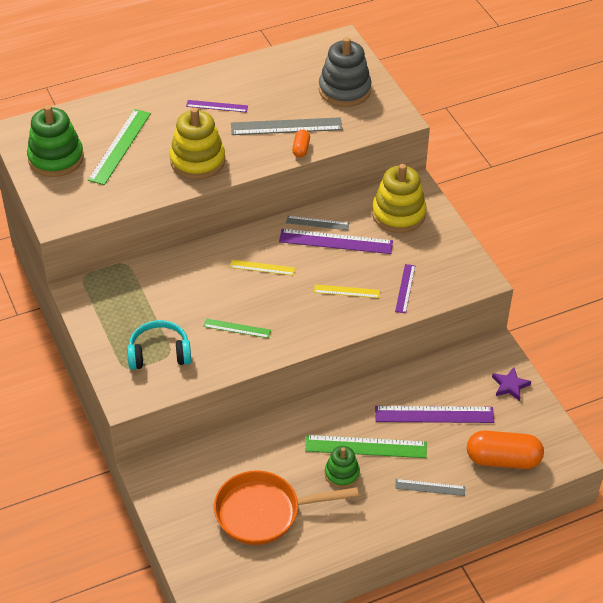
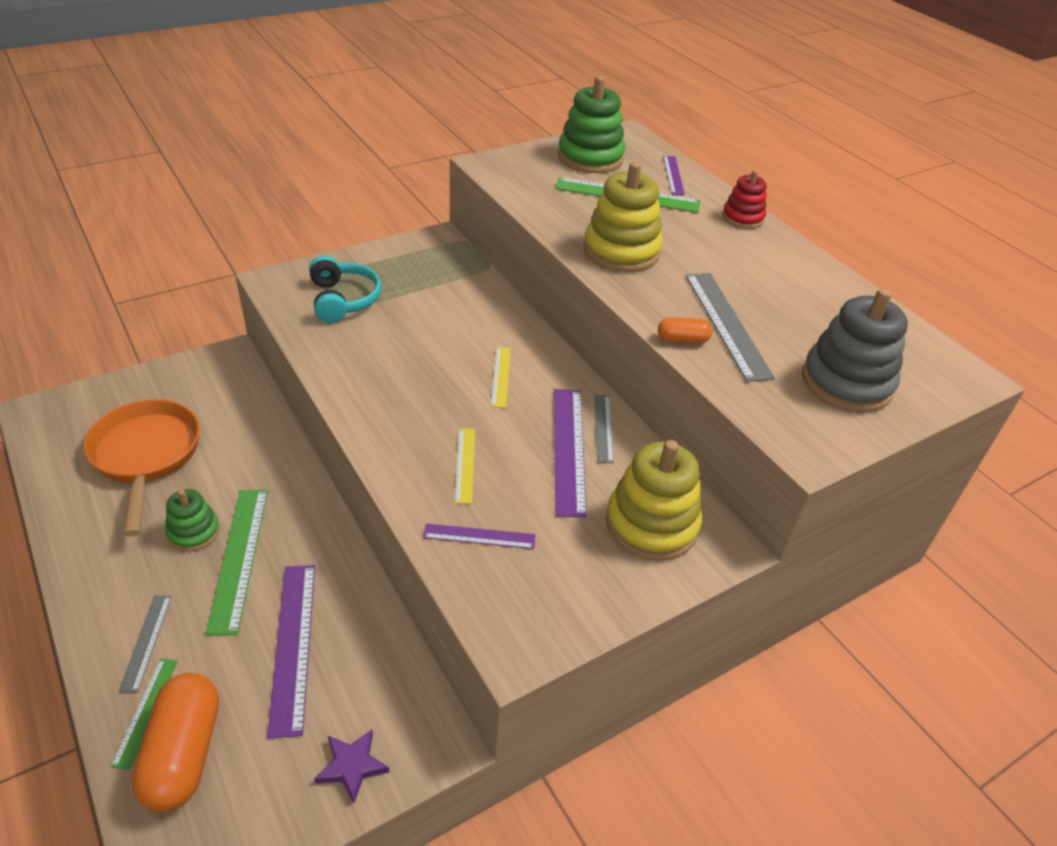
camera: 80 degrees right, 5 degrees down
(160, 92) = (742, 218): none -> red stacking toy
(217, 106) = (739, 261): purple ruler -> purple ruler (673, 175)
(237, 328) = (385, 359): green ruler -> green ruler (145, 711)

